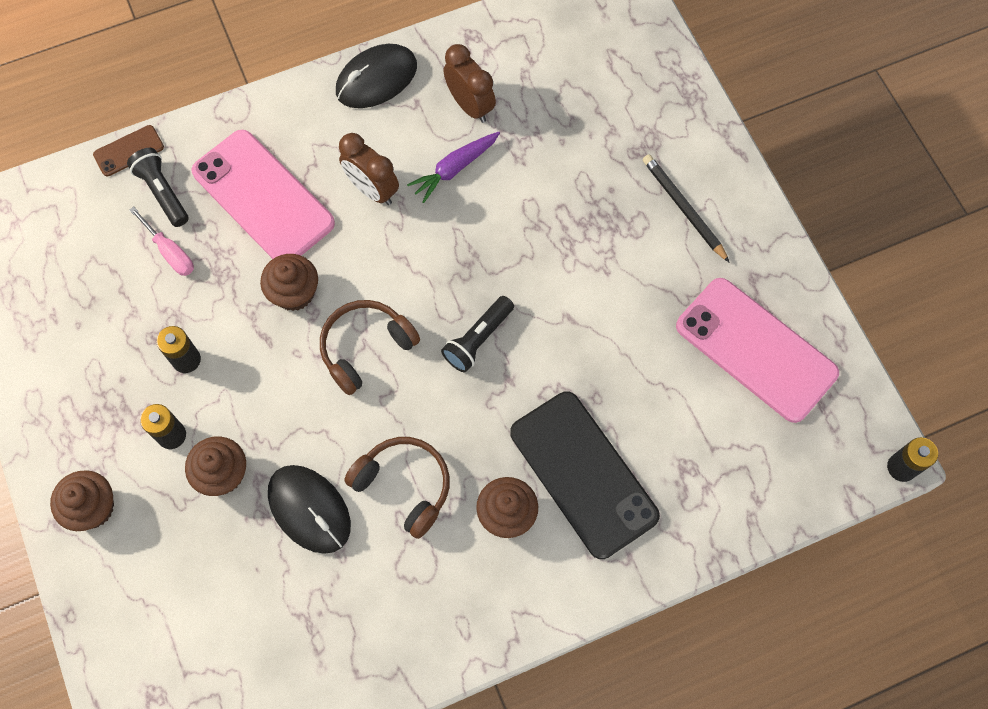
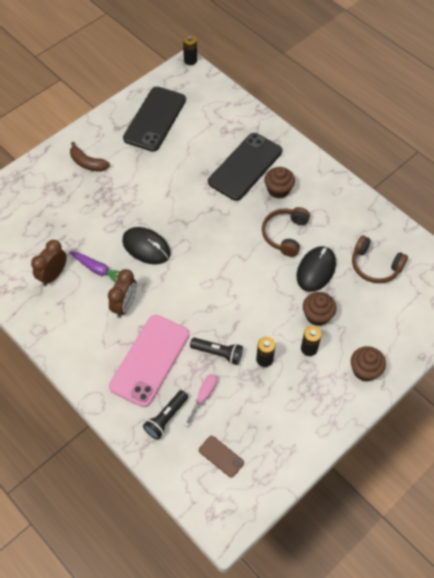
camera: 110 degrees left, 10 degrees down
(129, 151) = (144, 451): brown phone -> brown phone (221, 456)
(294, 292) = (203, 321): brown cupcake -> none
(365, 348) = (220, 275): brown headphones -> brown headphones (375, 266)
(376, 79) = (49, 329): black mouse -> black mouse (146, 247)
(478, 339) = (195, 228): black flashlight -> black flashlight (218, 353)
(684, 208) = (87, 163): black pencil -> brown banana
(756, 350) = (155, 119): pink phone -> black phone

